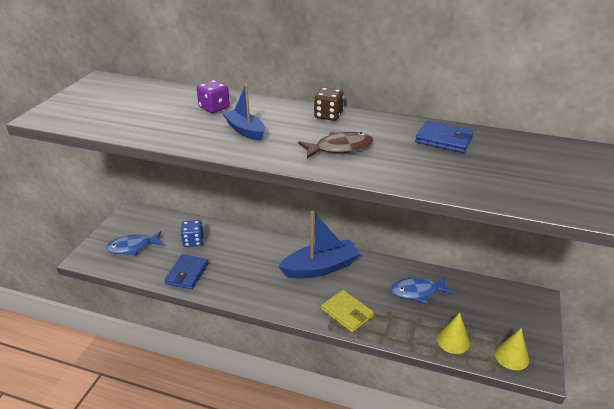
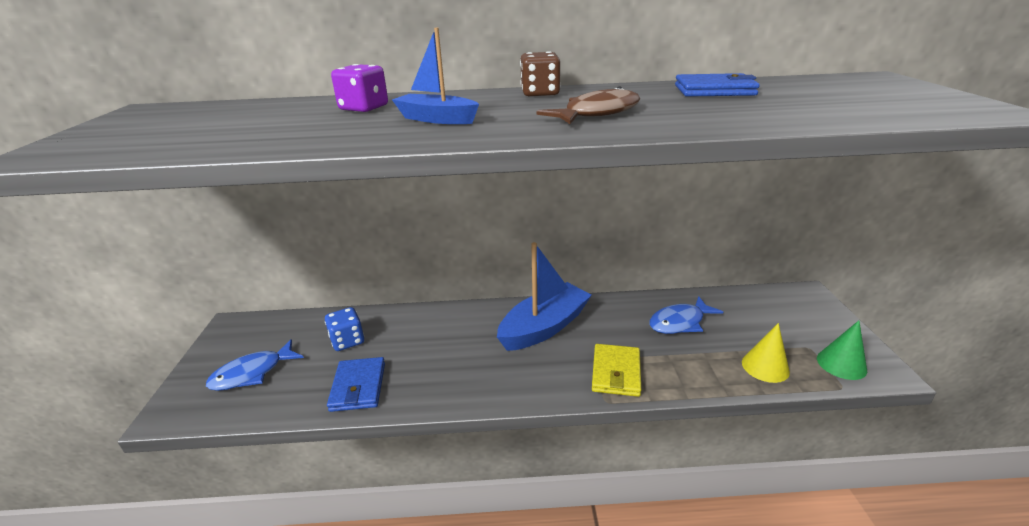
camera: 20 degrees left, 5 degrees down
(347, 313) = (616, 372): yellow wallet -> yellow wallet turned 75 degrees clockwise
(511, 356) = (841, 364): yellow cone -> green cone

